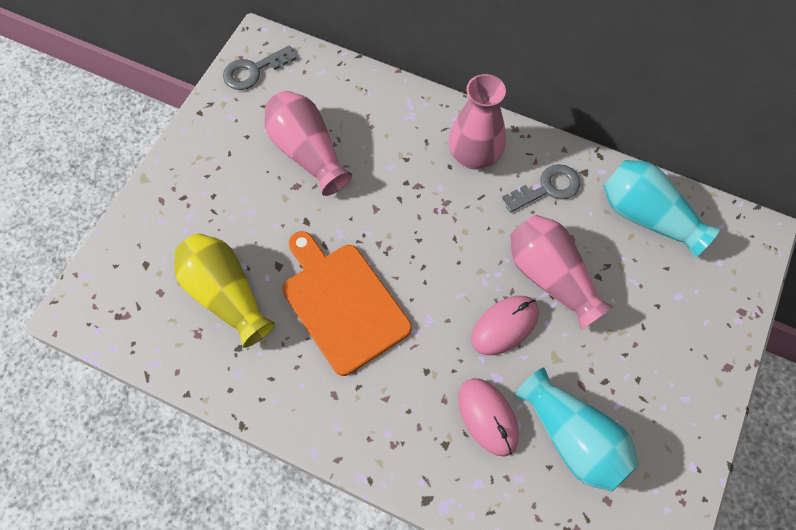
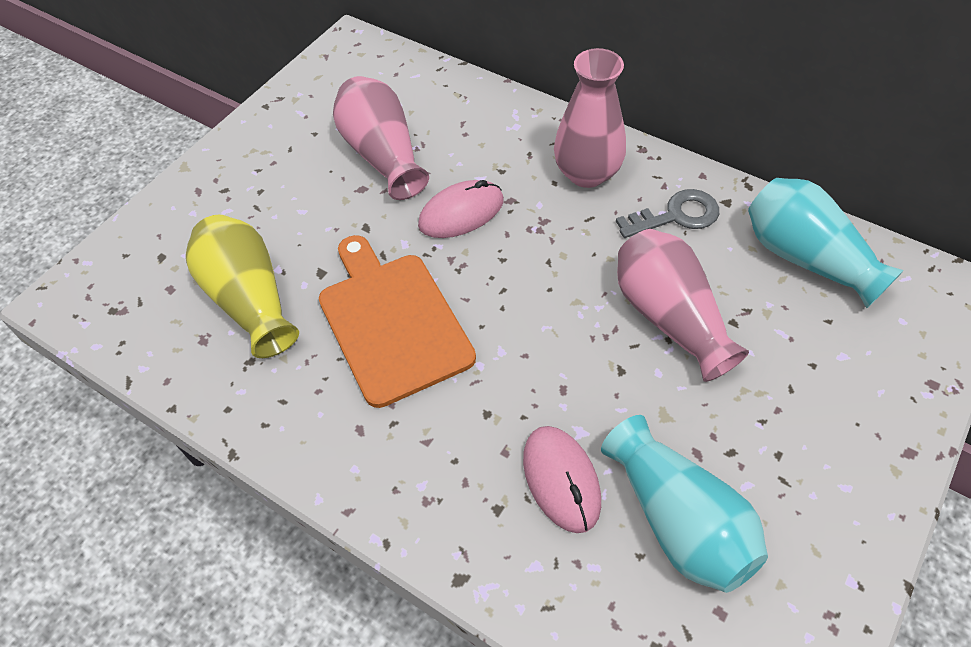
camera: 10 degrees right, 10 degrees down
(253, 71) = (337, 69): grey key -> none
(504, 326) = (599, 369): pink mouse -> pink mouse (461, 213)

